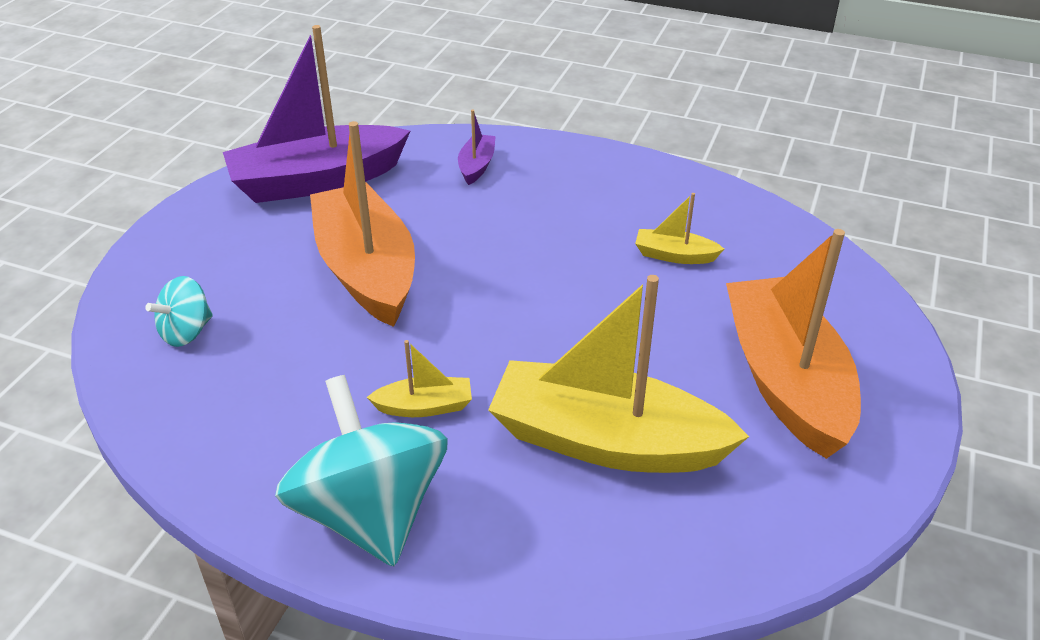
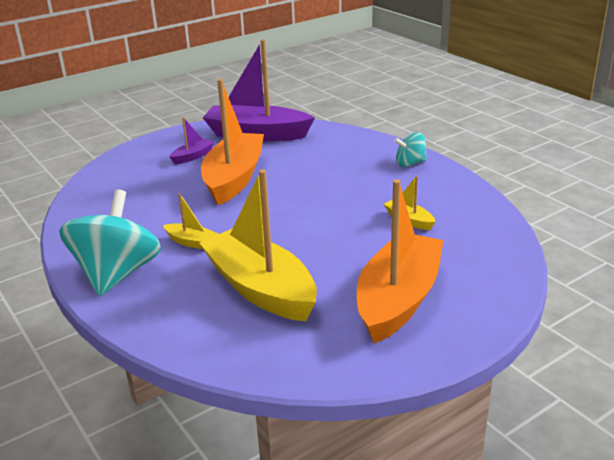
camera: 35 degrees right, 10 degrees down
(186, 332) = (126, 179): turquoise spinning top -> turquoise spinning top (410, 163)
(476, 166) = (347, 148): purple boat -> purple boat (193, 156)

